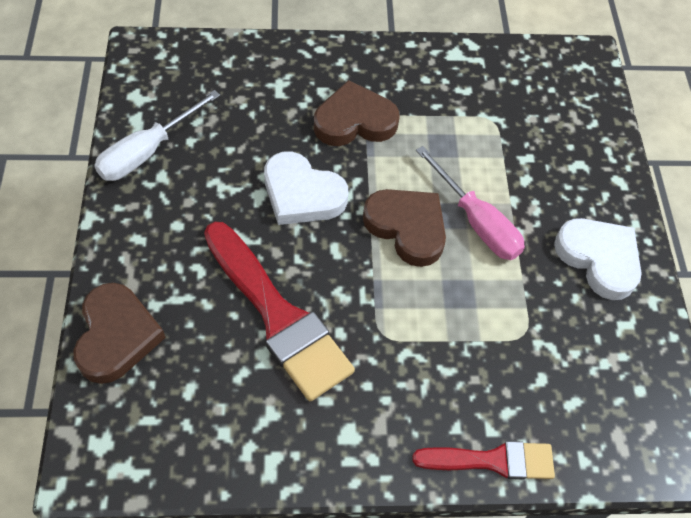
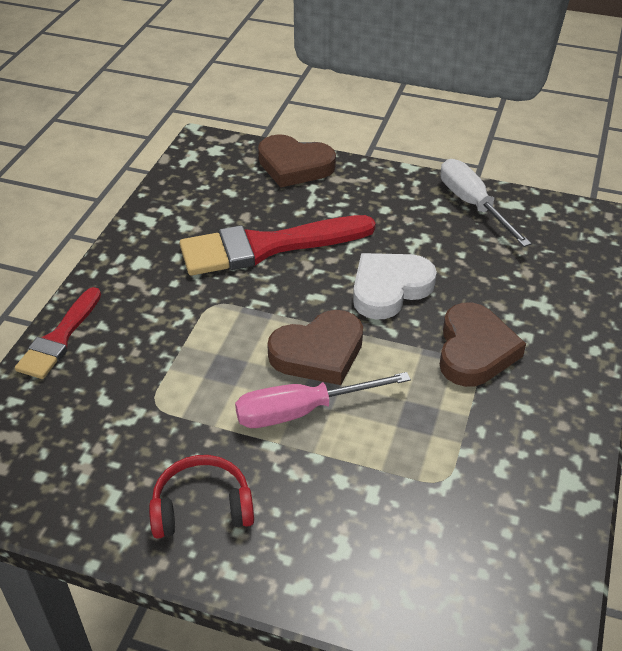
camera: 115 degrees right, 15 degrees down
(598, 259) = (202, 507): white heart -> red headphones

